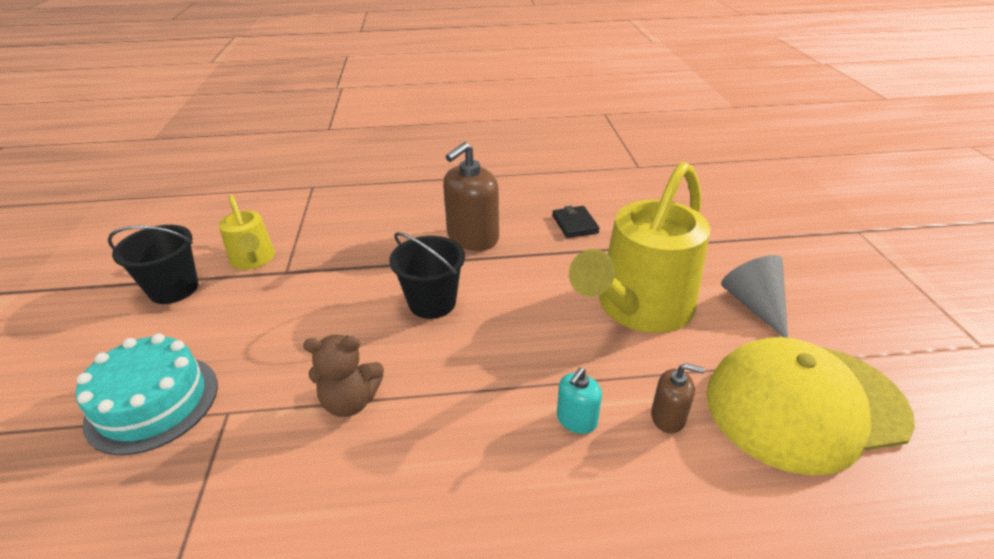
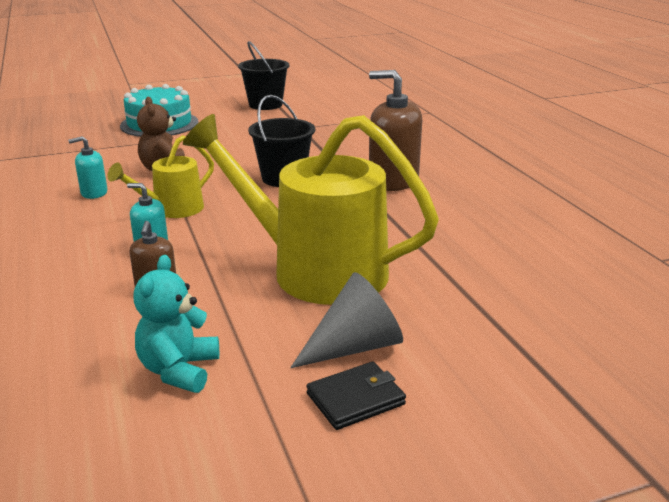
camera: 75 degrees right, 10 degrees down
(254, 260) = (309, 116): yellow watering can -> yellow watering can (172, 210)
(393, 482) = (94, 193): none -> turquoise soap dispenser
(575, 224) = (460, 226): black wallet -> black wallet (356, 399)
(804, 405) = (179, 370): yellow cap -> turquoise teddy bear

